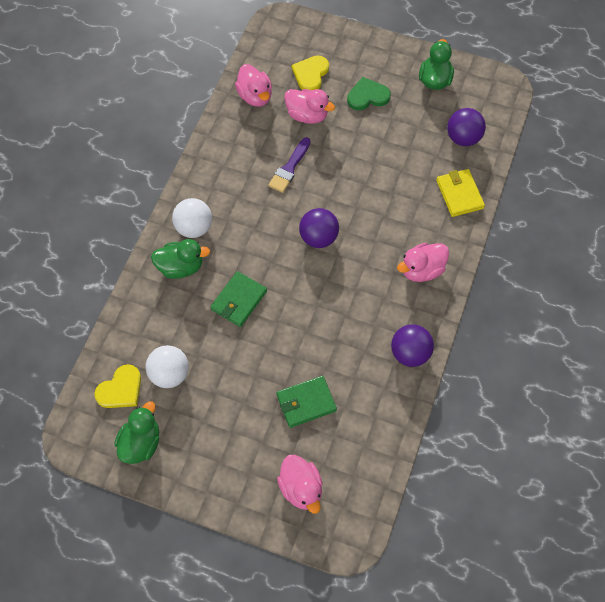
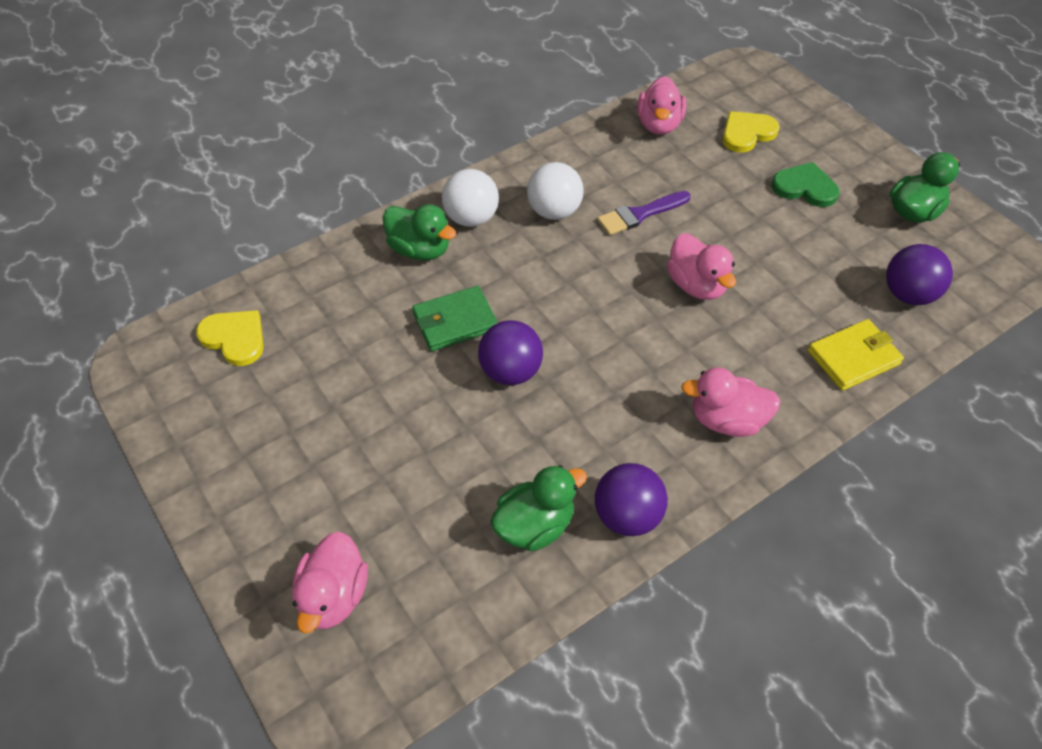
camera: 35 degrees right, 10 degrees down
(121, 389) = (234, 338): yellow heart -> yellow heart turned 135 degrees counterclockwise
(141, 443) = (199, 410): green duck -> green duck (535, 525)
(169, 374) = (302, 355): white ball -> white ball (554, 211)
(306, 402) = (434, 490): green wallet -> none
(307, 115) = (708, 172): pink duck -> pink duck (696, 285)
(318, 238) = (614, 307): purple ball -> purple ball (510, 371)
(459, 194) = (853, 357): yellow wallet -> yellow wallet turned 45 degrees clockwise

